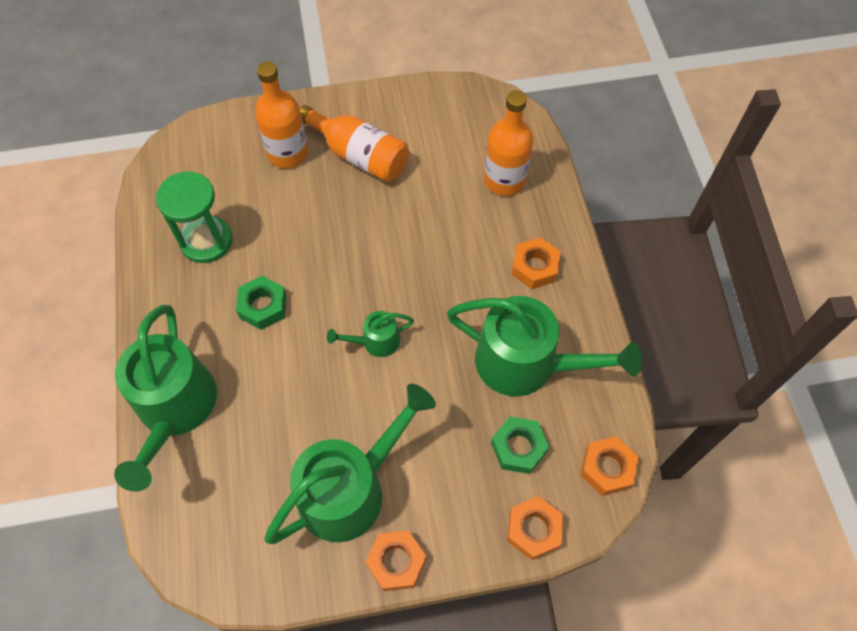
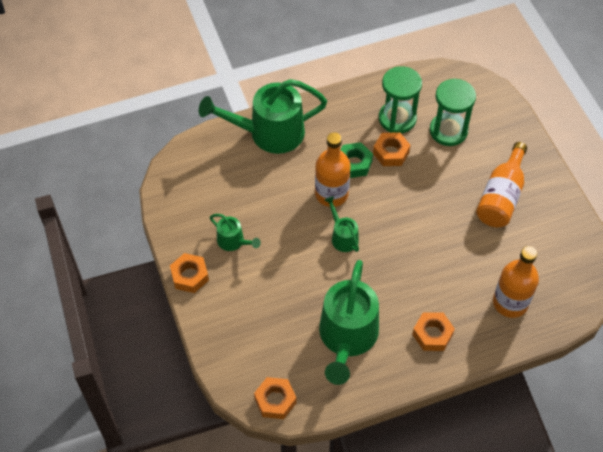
camera: 80 degrees right, 5 degrees down
(245, 188) = (448, 131): none -> green hourglass
(288, 153) = (488, 150): orange bottle -> orange bottle (331, 194)
(351, 488) = (233, 242): green watering can -> green watering can, size x0.47
(518, 448) = (280, 339): green nut -> none
(533, 530) = (223, 356): orange nut -> orange nut (391, 152)

